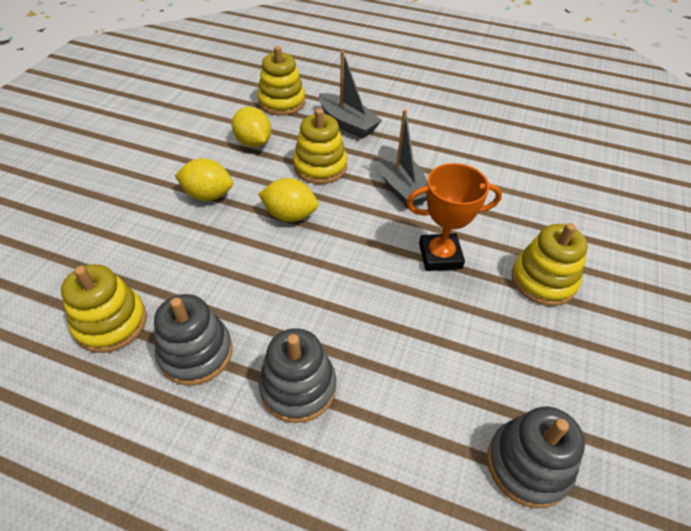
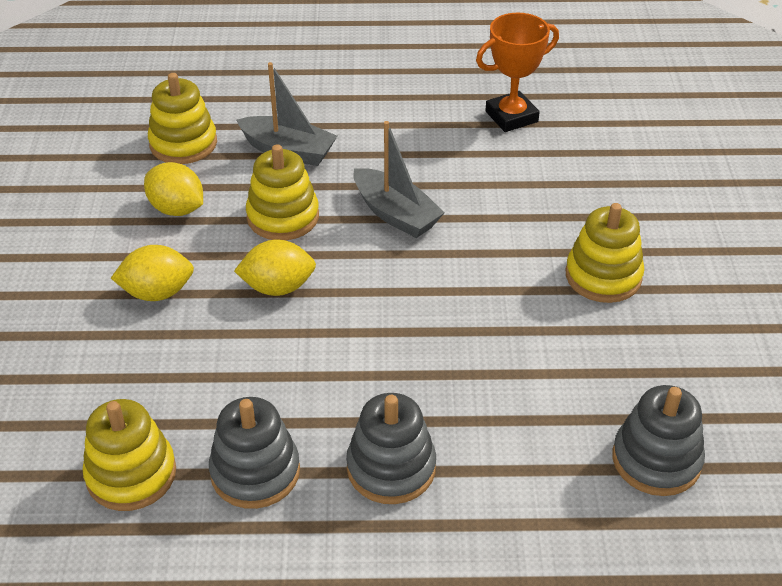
camera: 20 degrees left, 5 degrees down
(440, 256) = (480, 283): orange trophy -> orange trophy (511, 116)

